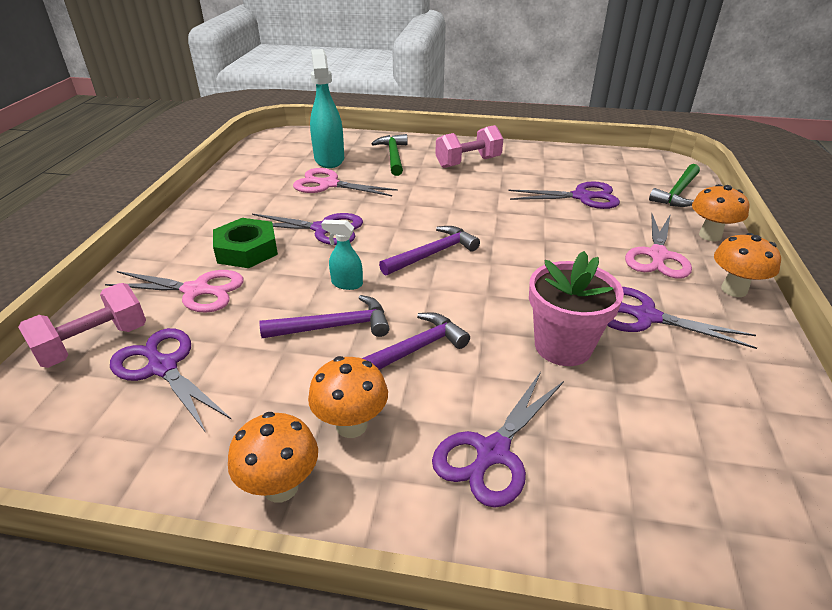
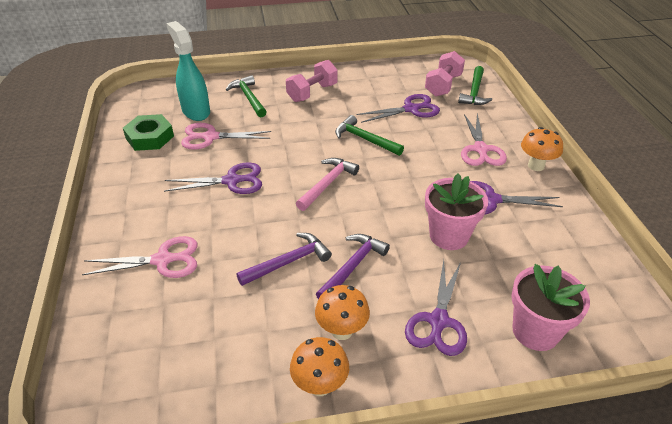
camera: 20 degrees left, 5 degrees up
(94, 344) = (110, 326): pink dumbbell -> pink dumbbell (443, 85)
(163, 367) = (180, 328): purple scissors -> none
(246, 250) = (180, 214): green nut -> green nut (150, 137)
(346, 284) = (277, 225): turquoise spray bottle -> none
(433, 254) = (327, 184): purple hammer -> pink hammer
(506, 217) = (365, 139): none -> green hammer
(641, 512) = (535, 331): none -> pink flower pot
(710, 235) = (507, 125): orange mushroom -> none

